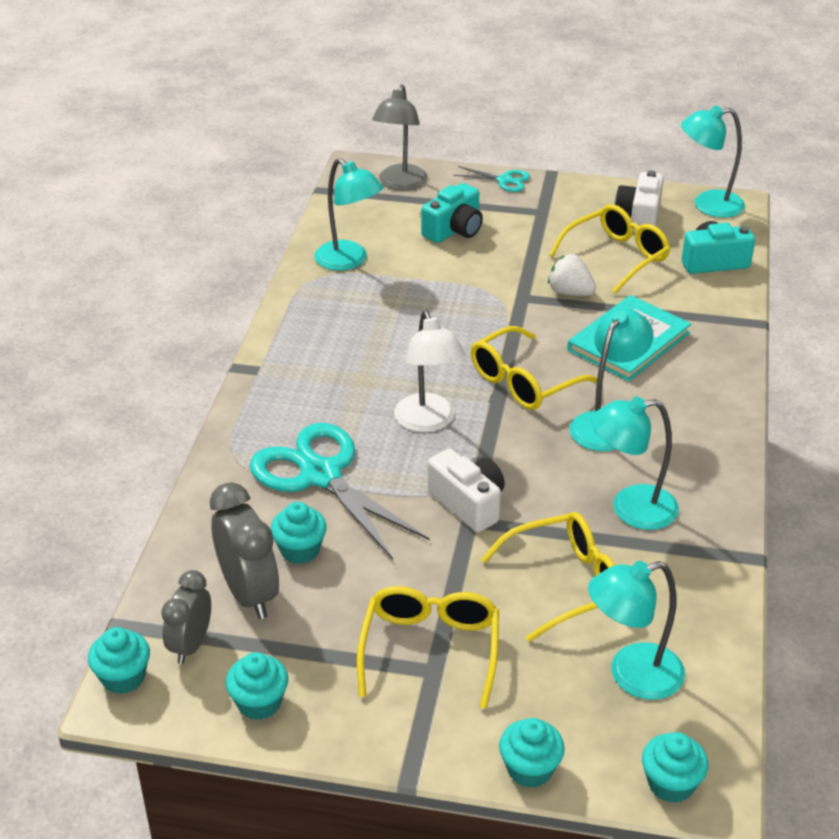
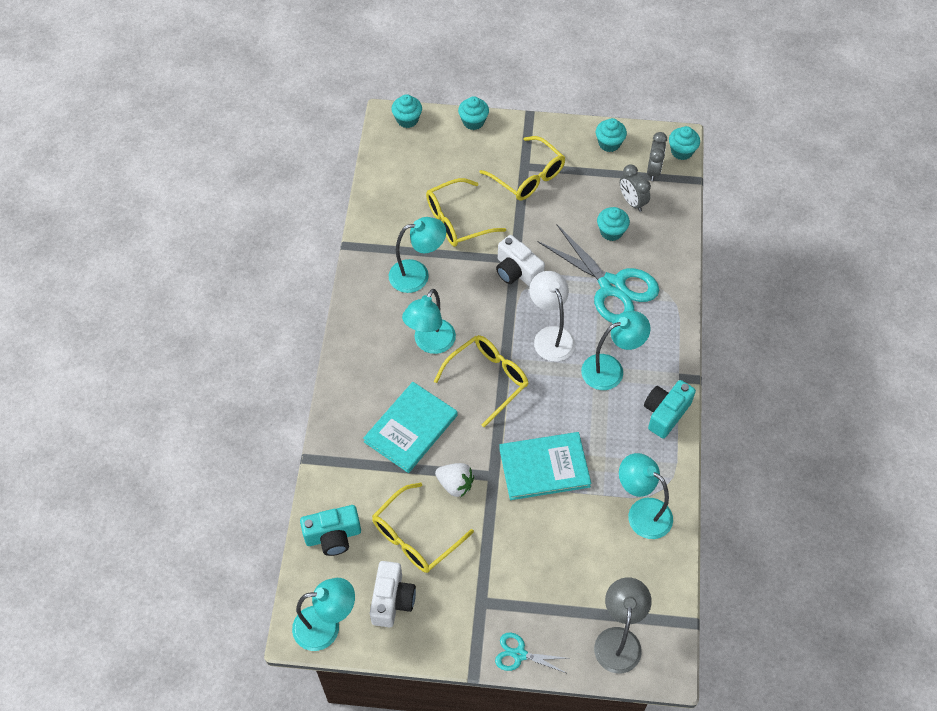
camera: 175 degrees right, 20 degrees up
(249, 594) = (632, 202): grey clock -> grey clock, size x0.66
(430, 650) = (528, 177): yellow glasses -> yellow glasses turned 45 degrees counterclockwise
(454, 230) = (558, 565): turquoise camera -> turquoise camera (665, 413)
(458, 300) = (544, 467): none -> turquoise book
(632, 675) = (422, 170): turquoise lamp -> turquoise lamp (610, 369)

